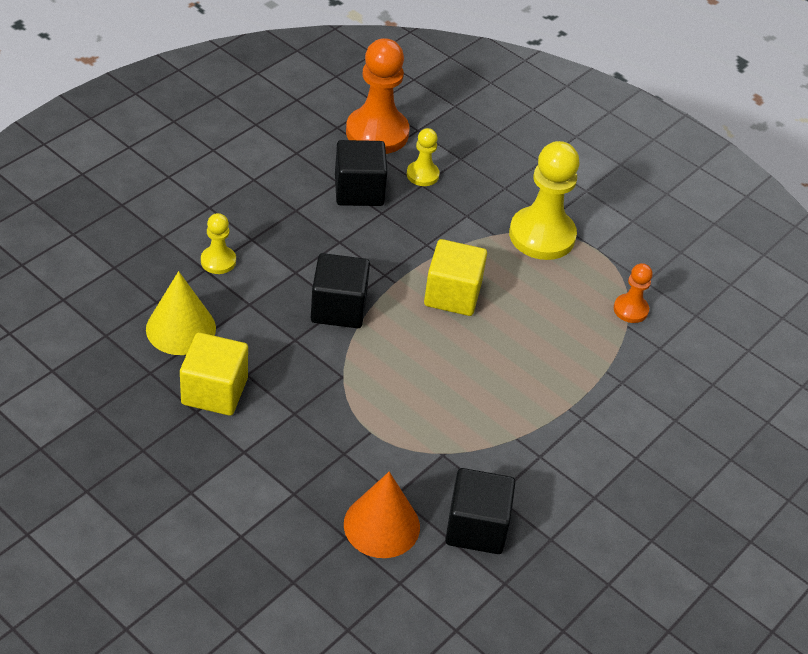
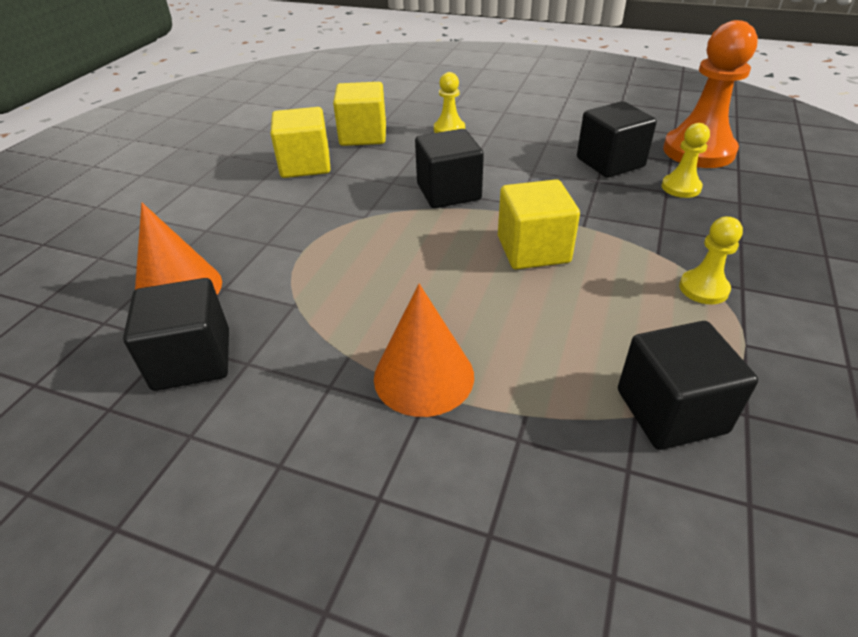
camera: 75 degrees right, 5 degrees down
(181, 328) = (363, 135): yellow cone -> yellow cube
(542, 236) = (703, 289): yellow pawn -> yellow pawn, size x0.51
(553, 405) = (423, 376): none -> orange cone
(630, 309) = (671, 411): orange pawn -> black cube

